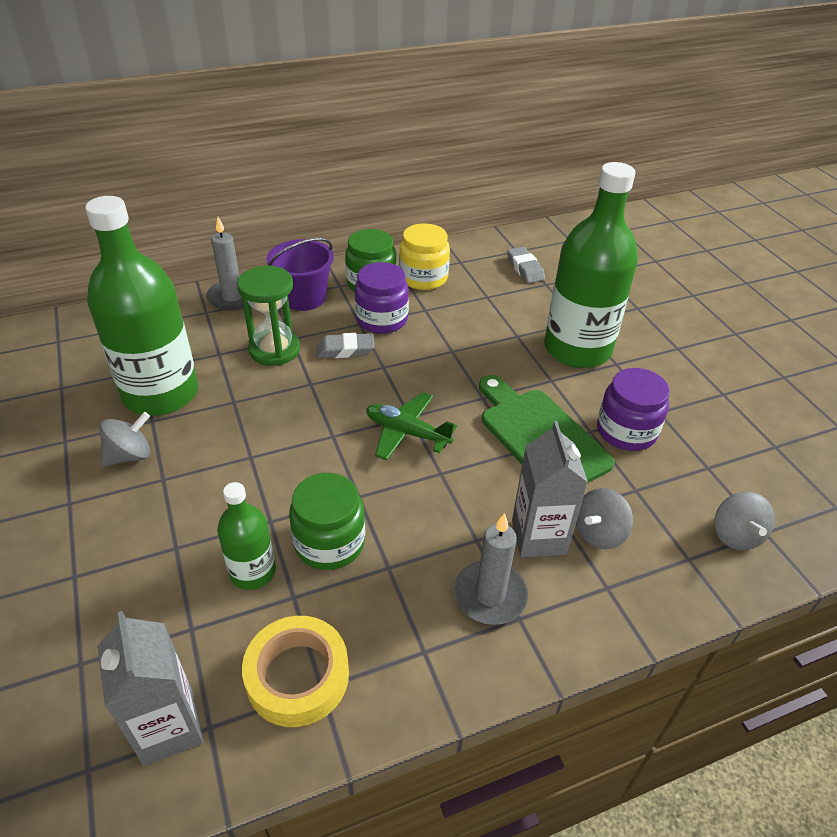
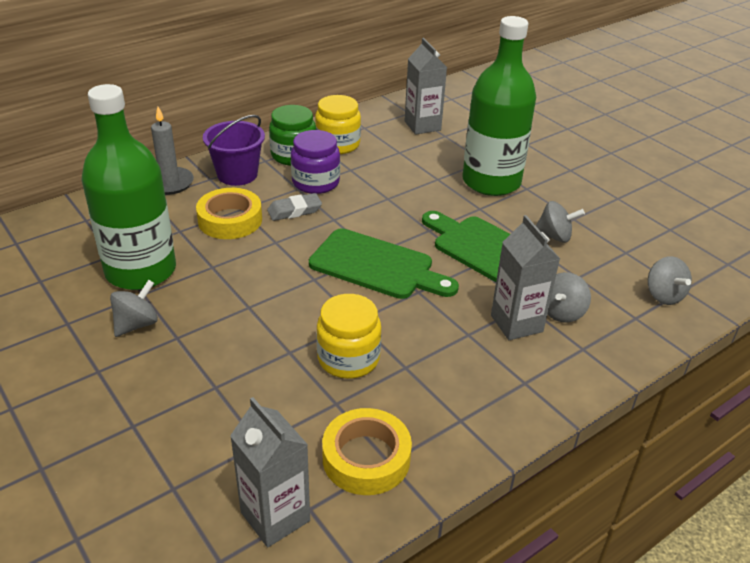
camera: 15 degrees left, 5 degrees down
(253, 571) = (292, 392): green bottle -> none
(274, 350) = (230, 220): green hourglass -> yellow tape
(329, 542) = (348, 358): green jar -> yellow jar
(407, 433) = (377, 266): green plane -> green cutting board
(490, 595) = (495, 371): grey candle -> none
(525, 268) = (422, 126): grey eraser -> grey carton
(626, 431) = (554, 236): purple jar -> grey spinning top

